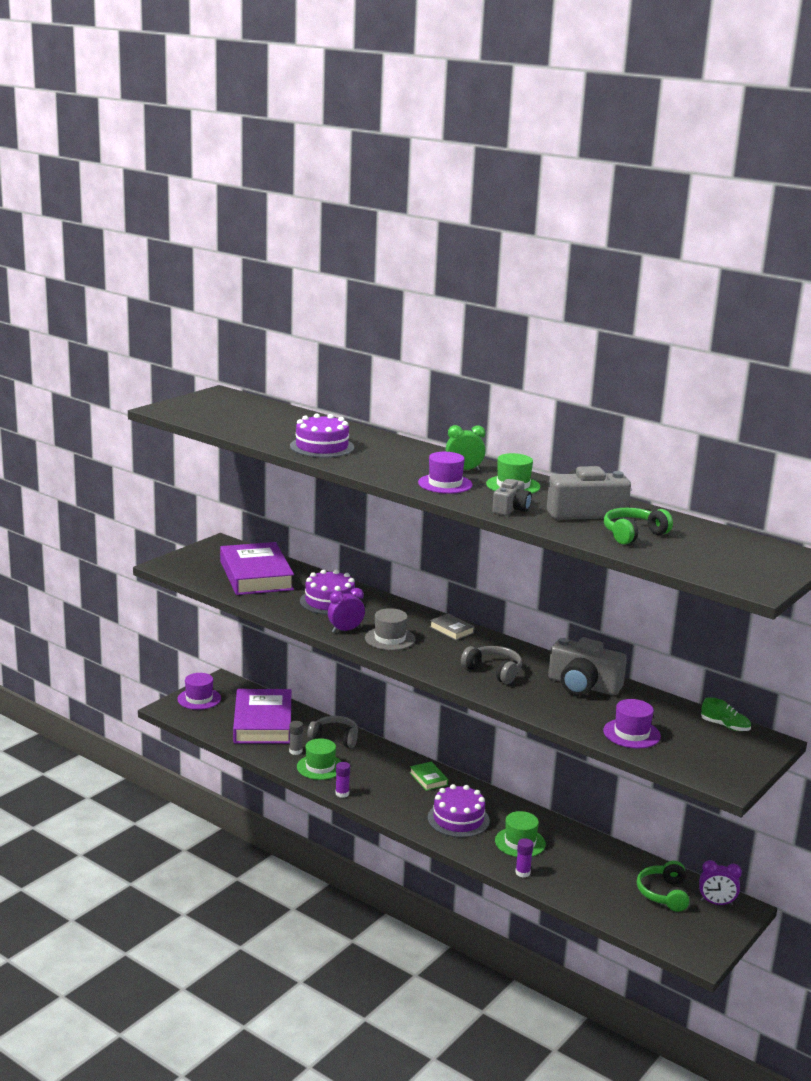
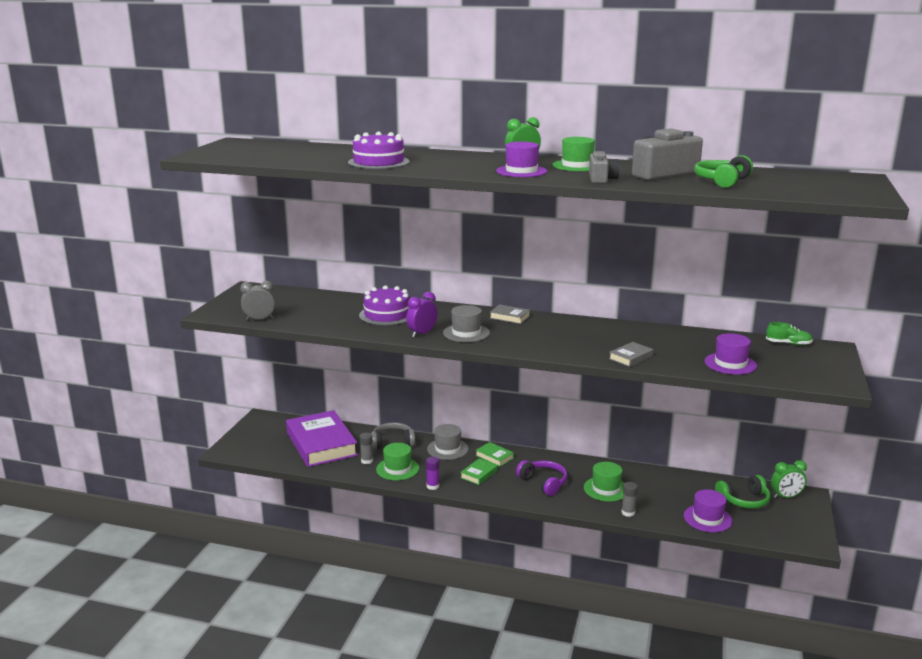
camera: 20 degrees left, 0 degrees up
(199, 699) = (250, 437): purple hat -> purple hat (707, 518)
(204, 581) = (259, 319): none -> grey clock
(256, 575) = (303, 307): purple book -> none
(386, 759) = (447, 449): none -> grey hat
(398, 793) = (479, 474): none -> green book
(458, 819) = (543, 483): purple cake -> purple headphones
(493, 671) = (575, 340): grey headphones -> none
(522, 872) = (628, 513): purple glue stick -> grey glue stick
(531, 703) = (631, 357): none -> grey book
(583, 685) = (655, 337): grey camera -> none
(663, 894) = (744, 500): green headphones -> green headphones turned 90 degrees counterclockwise
(716, 903) = (786, 497): purple clock -> green clock

